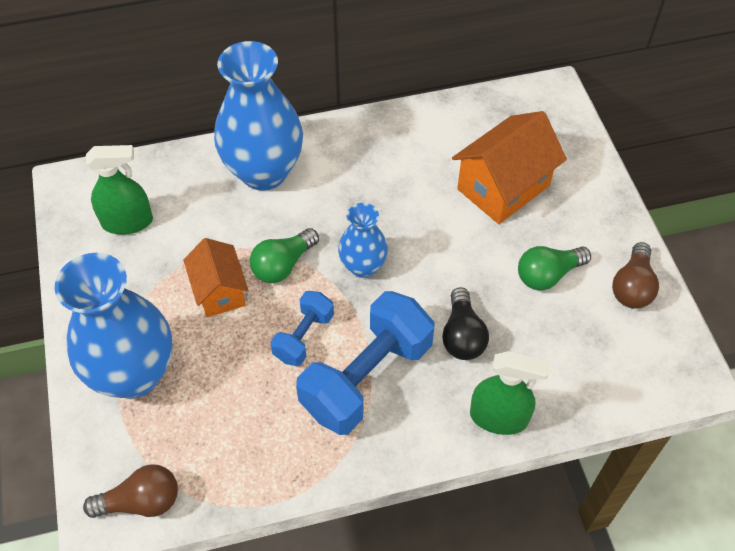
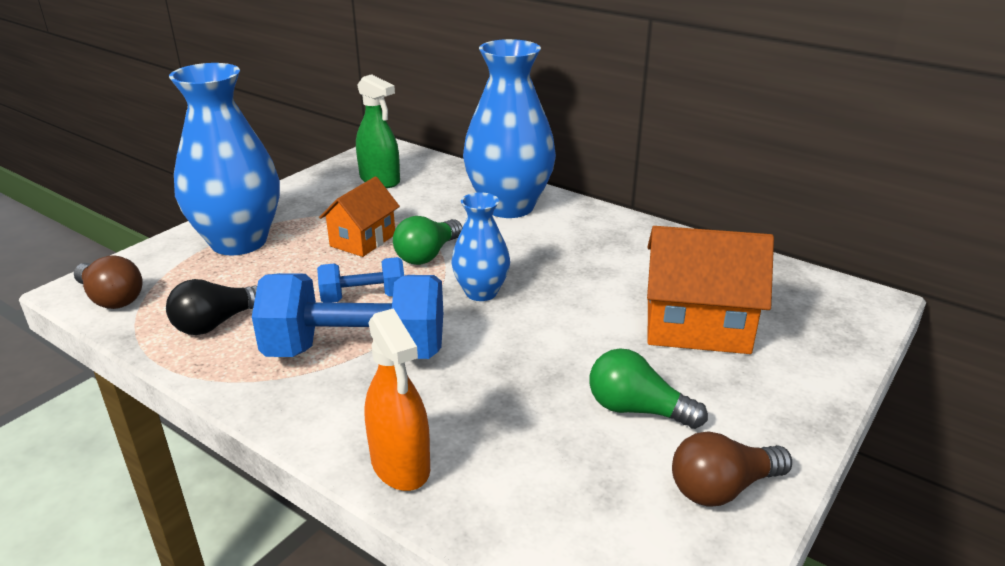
camera: 50 degrees right, 25 degrees down
(283, 265) = (427, 255): green light bulb -> green light bulb turned 60 degrees counterclockwise
(462, 335) = (478, 387): black light bulb -> black light bulb (217, 323)
(498, 417) = (400, 464): green spray bottle -> orange spray bottle

